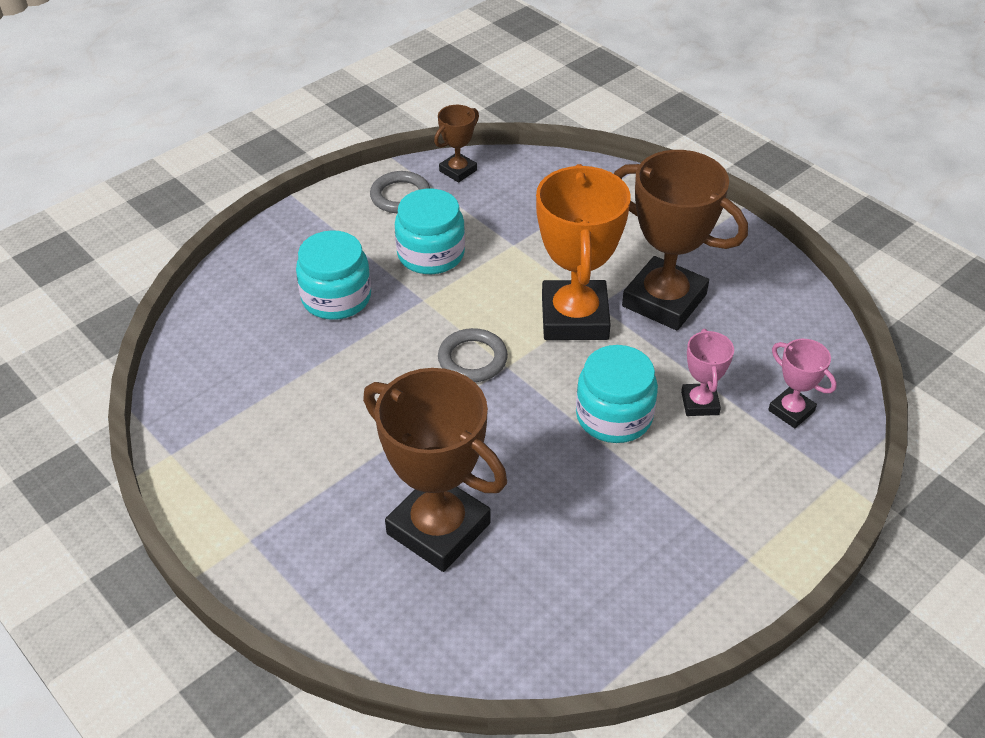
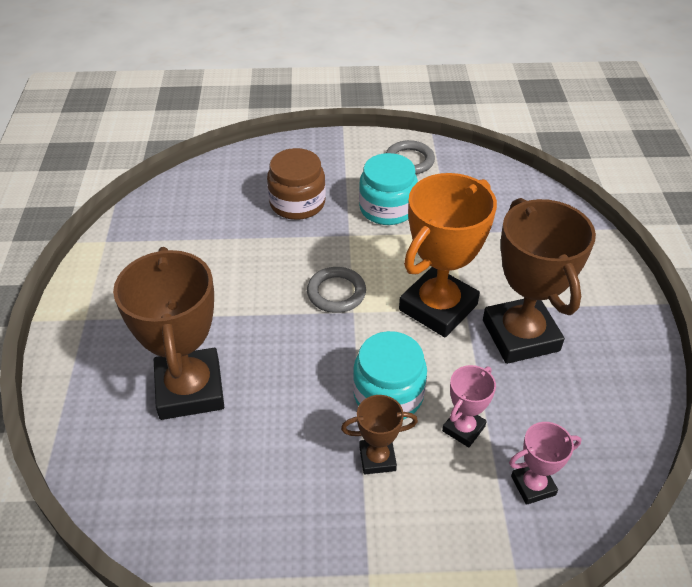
camera: 40 degrees right, 0 degrees up
(336, 297) = (297, 203): turquoise jar -> brown jar
(458, 171) = (467, 163): brown trophy -> brown trophy (377, 458)
(791, 411) = (533, 485): pink trophy -> pink trophy turned 75 degrees clockwise

